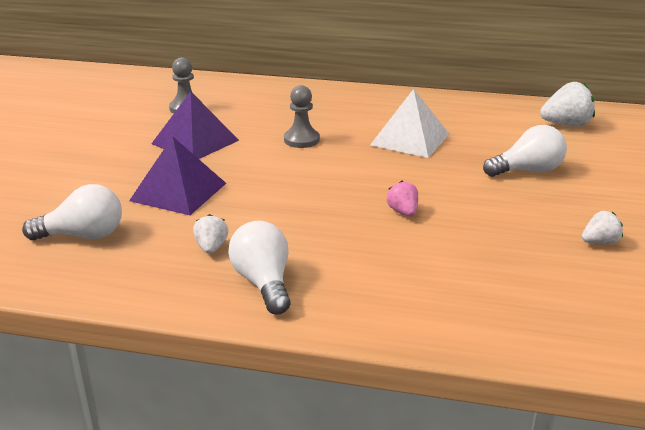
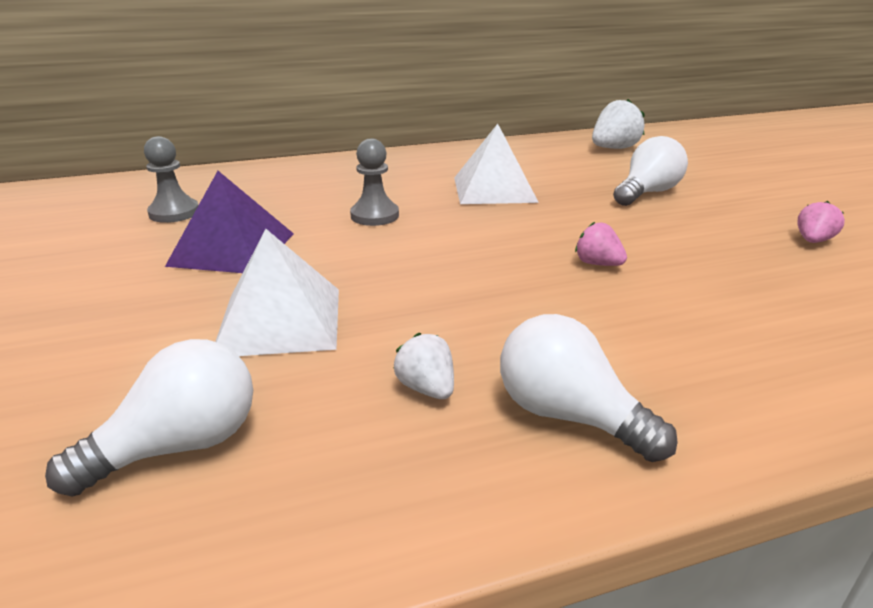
camera: 30 degrees left, 0 degrees up
(178, 191) = (280, 320): purple pyramid -> white pyramid
(599, 242) = (813, 241): white strawberry -> pink strawberry

